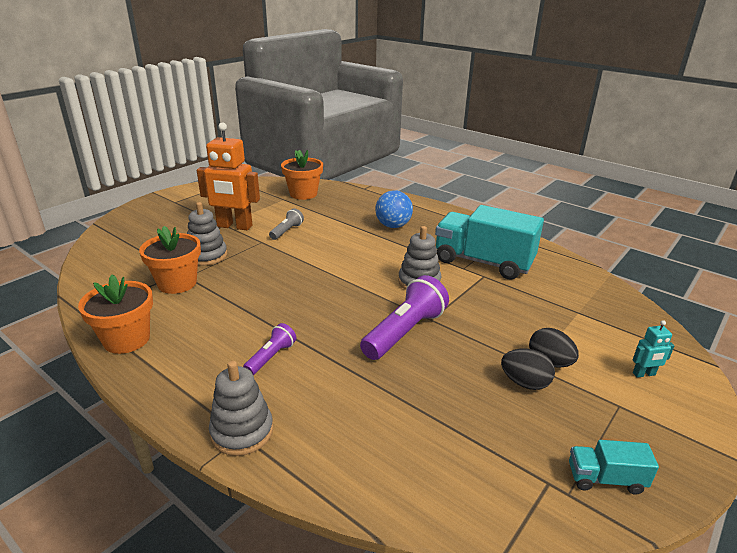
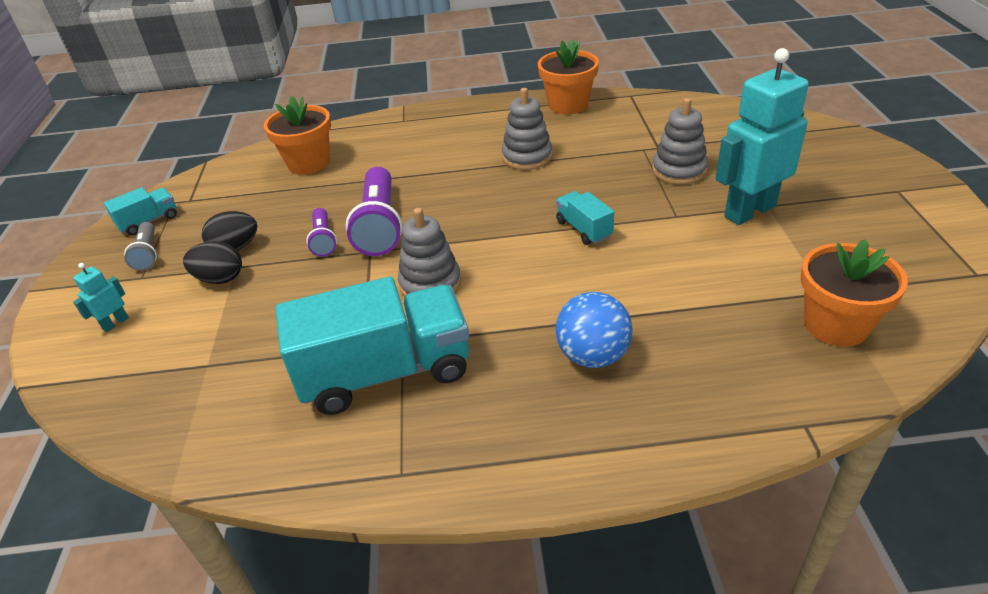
camera: 140 degrees right, 10 degrees up
(177, 283) = (634, 141): orange flower pot -> orange flower pot (309, 163)
(234, 226) = (749, 211): orange robot -> turquoise robot
(242, 431) = (405, 121): grey stacking toy -> grey stacking toy (527, 157)
(271, 357) = (455, 152): purple flashlight -> purple flashlight (323, 240)
(287, 231) = (687, 246): grey flashlight -> grey flashlight (147, 254)
(308, 260) = (584, 229): none -> turquoise truck

